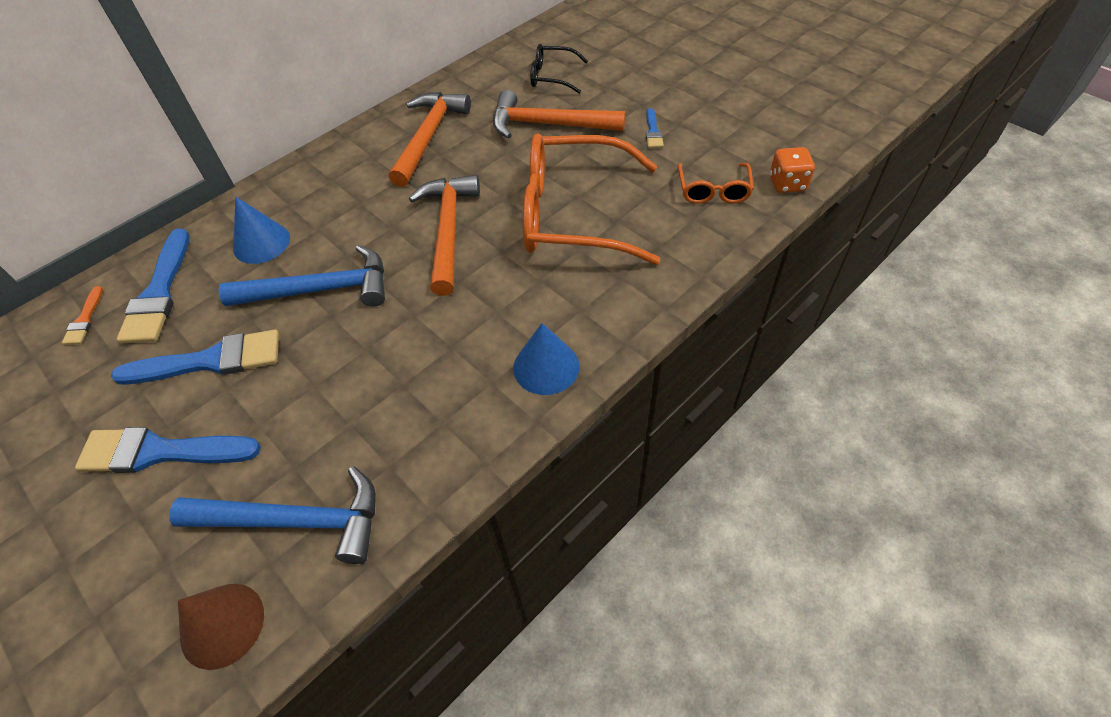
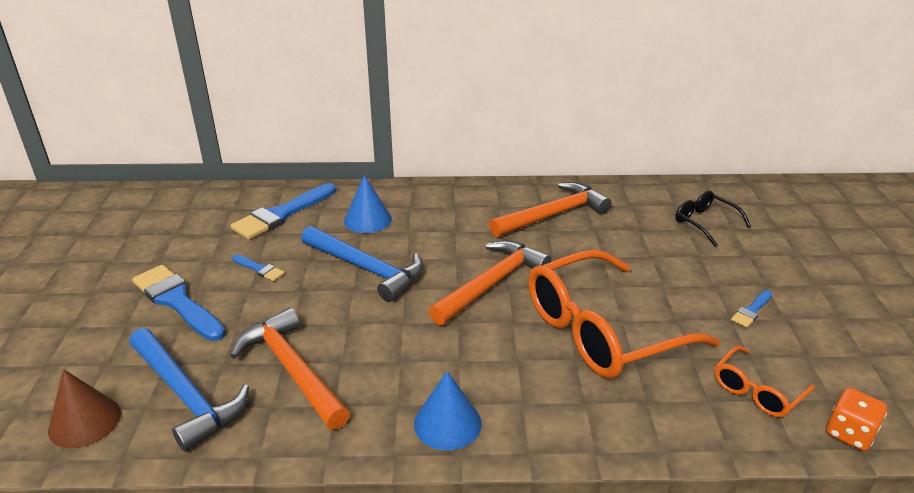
camera: 40 degrees right, 20 degrees down
(84, 319) = (232, 205): orange brush -> none
(209, 361) = (259, 269): blue brush -> blue brush, size x0.48
(549, 125) = (659, 255): orange hammer -> orange hammer (292, 370)
(573, 214) = (602, 331): orange glasses -> orange glasses turned 75 degrees counterclockwise

